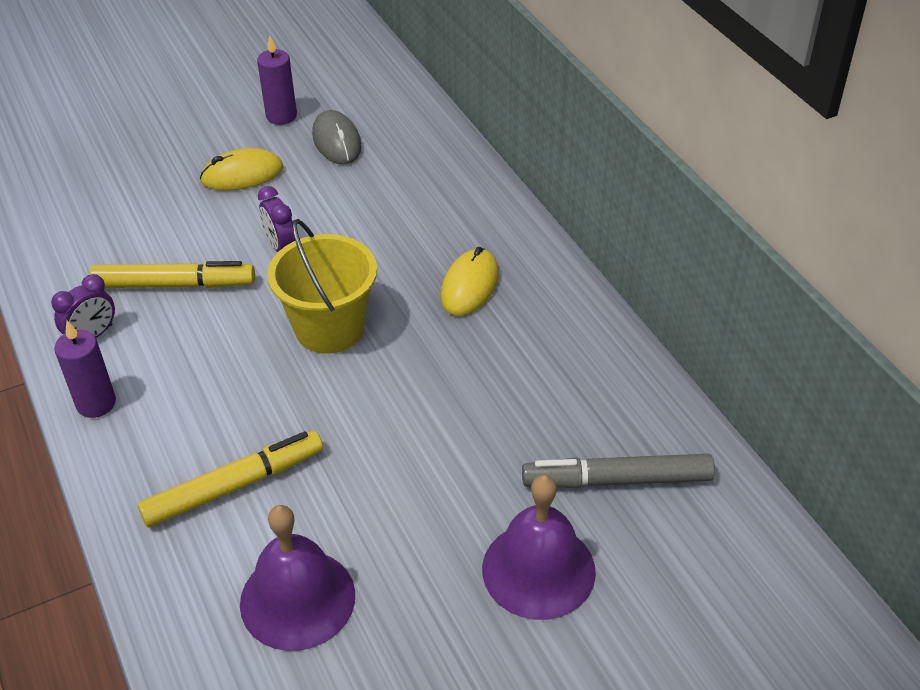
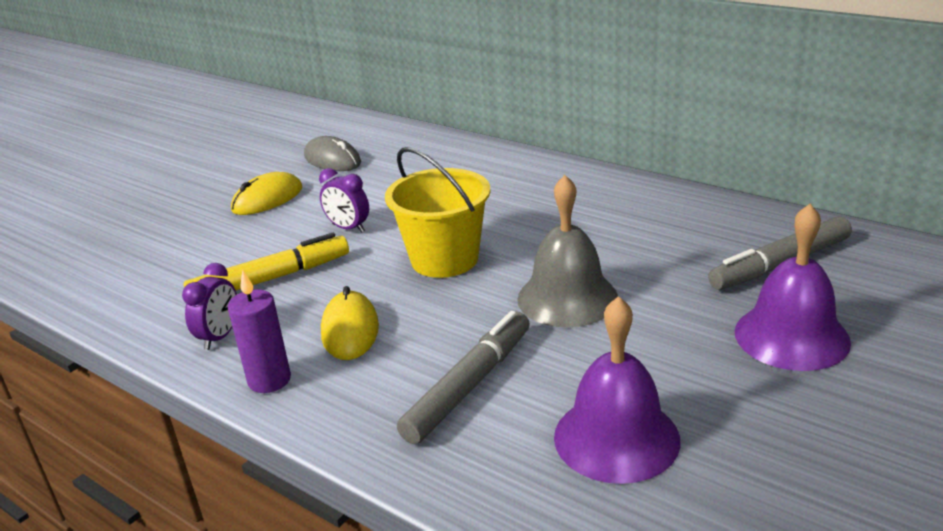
camera: 25 degrees left, 15 degrees down
(234, 486) = (469, 385): yellow marker -> grey marker
(281, 116) = (268, 160): purple candle -> none
(392, 427) = (567, 298): none -> grey bell
(469, 286) = (533, 201): yellow mouse -> yellow mouse (350, 330)

